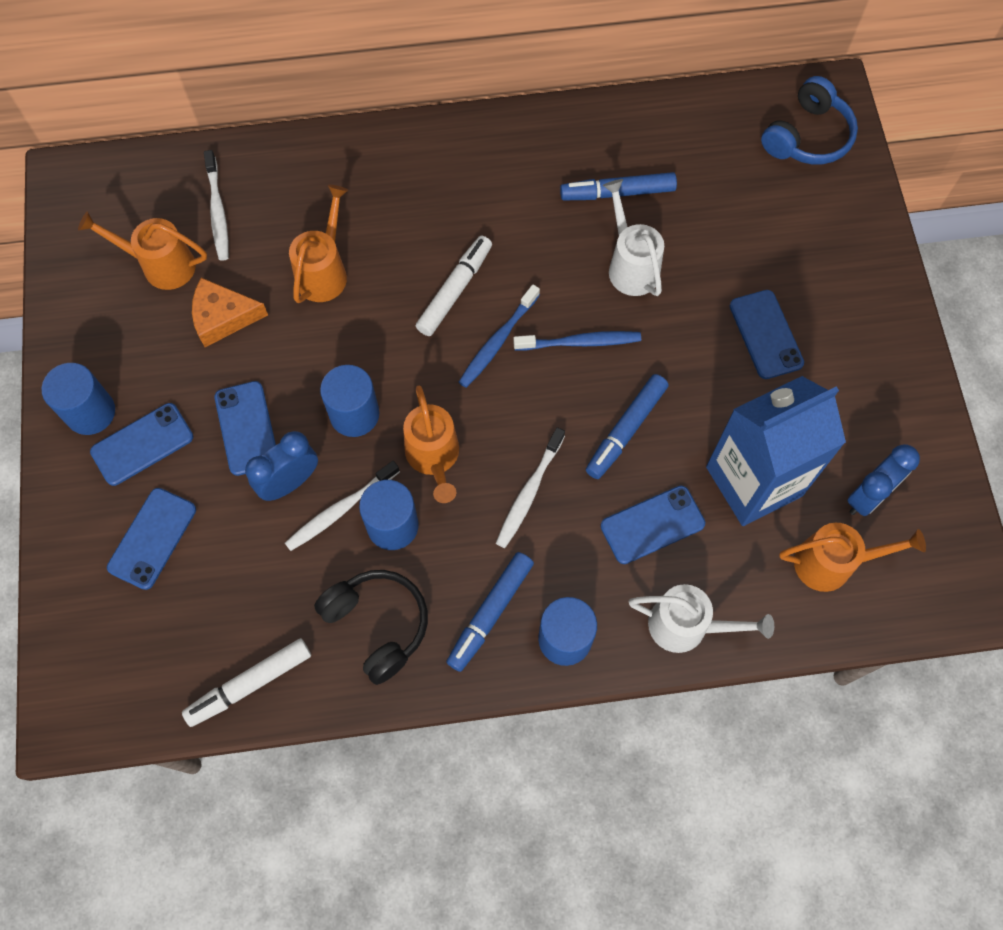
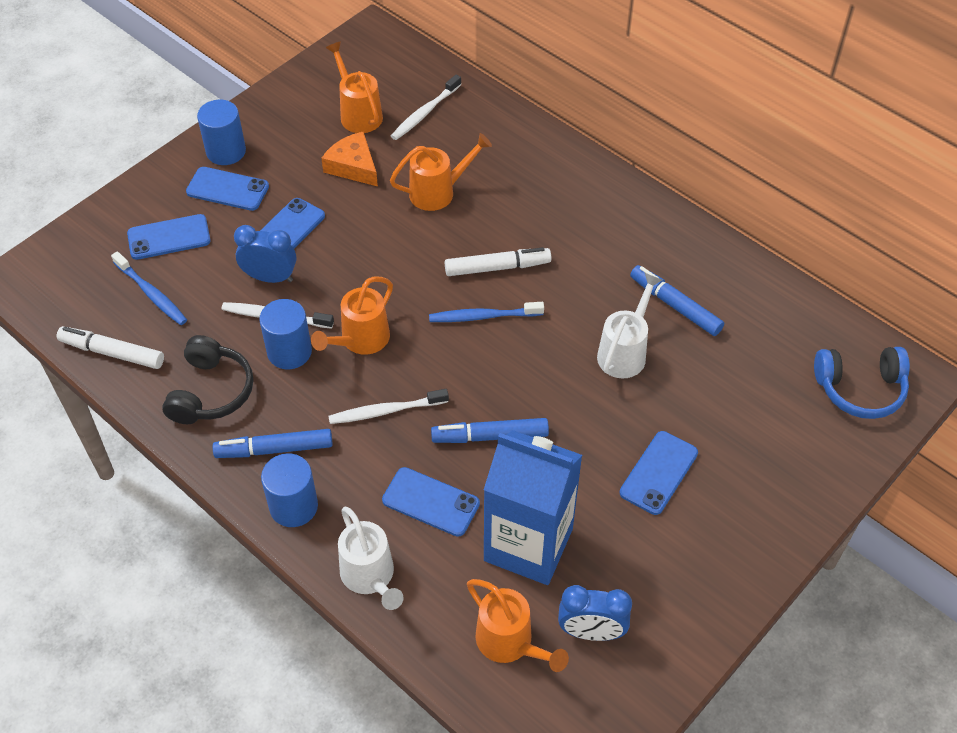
camera: 50 degrees right, 15 degrees down
(354, 414) = (350, 277): blue cylinder -> none
(579, 342) = (531, 363): blue toothbrush -> blue toothbrush (151, 293)

